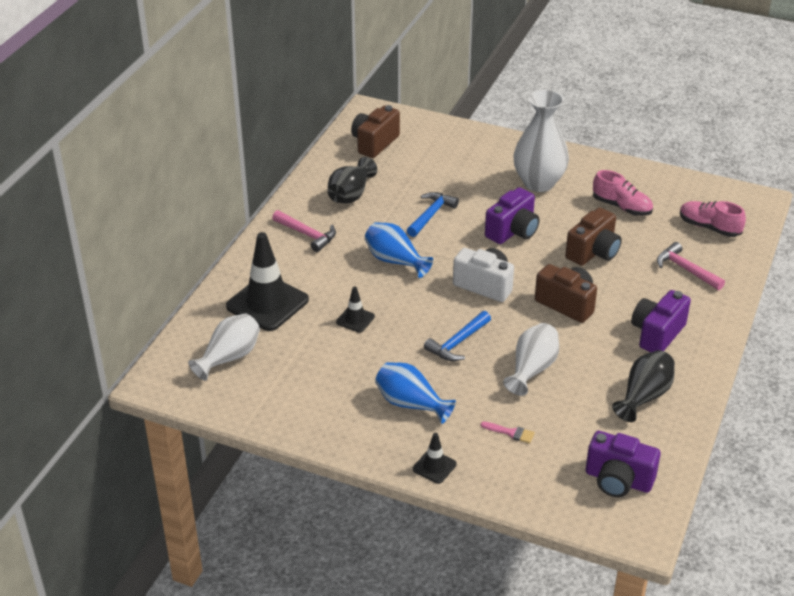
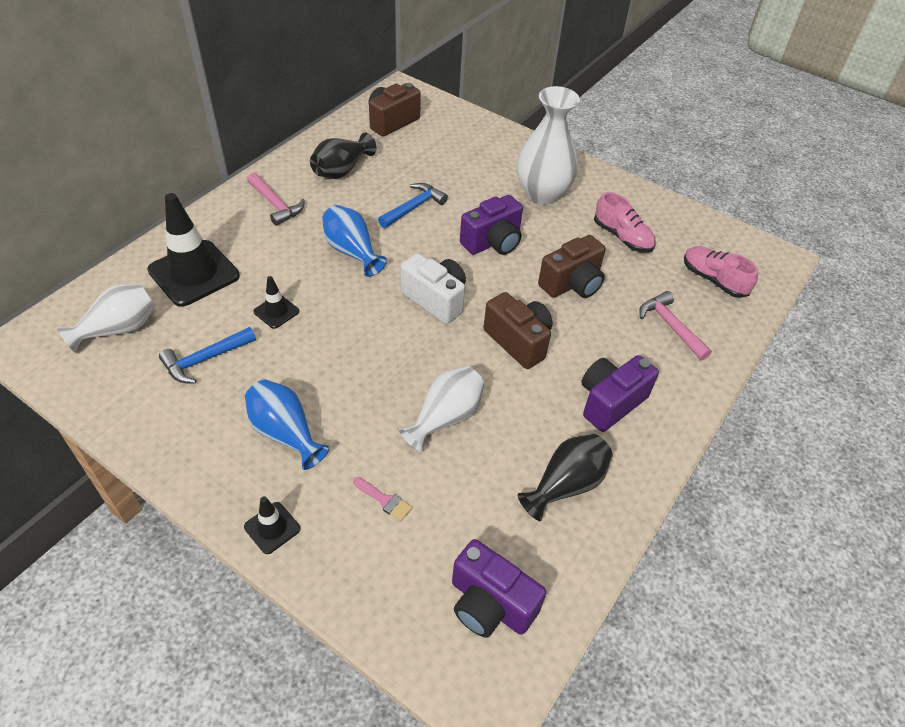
camera: 10 degrees right, 10 degrees up
(457, 343) = (374, 365): blue hammer -> blue hammer (205, 360)

